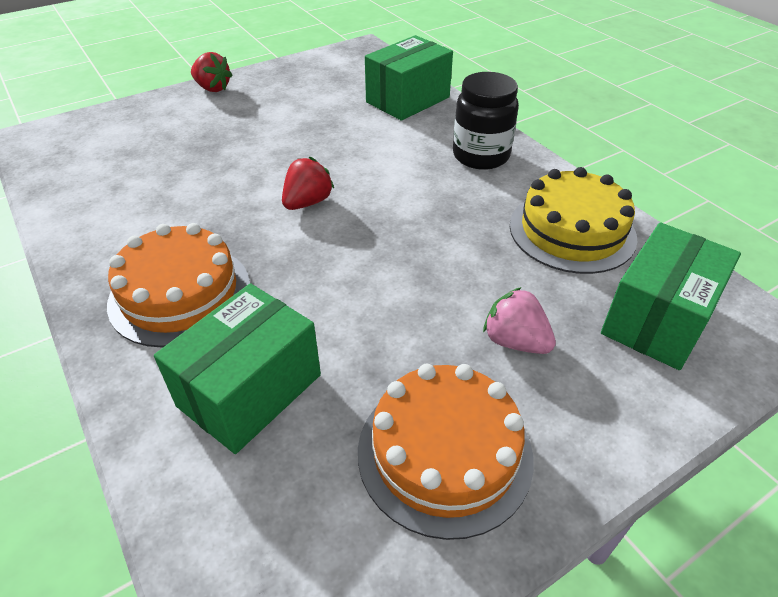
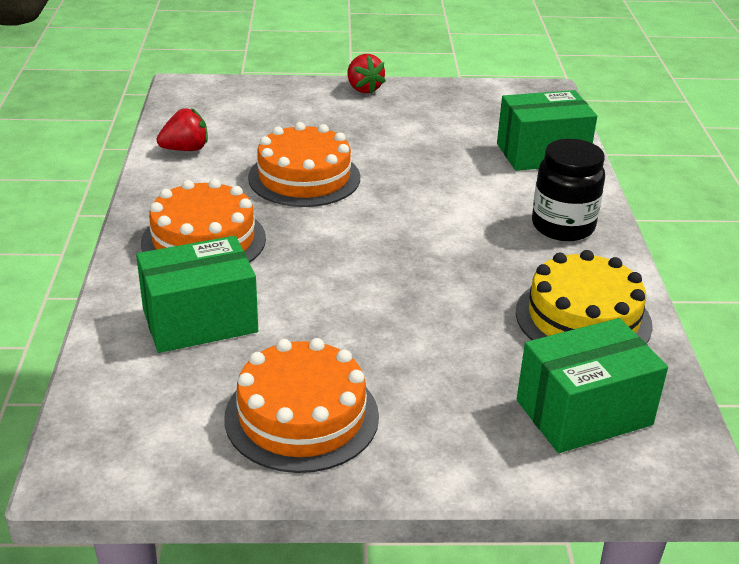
camera: 30 degrees right, 10 degrees down
(228, 189) = (304, 177): none -> orange cake
(307, 202) = (360, 210): red strawberry -> red strawberry (185, 149)
(515, 341) = (434, 374): pink strawberry -> none

